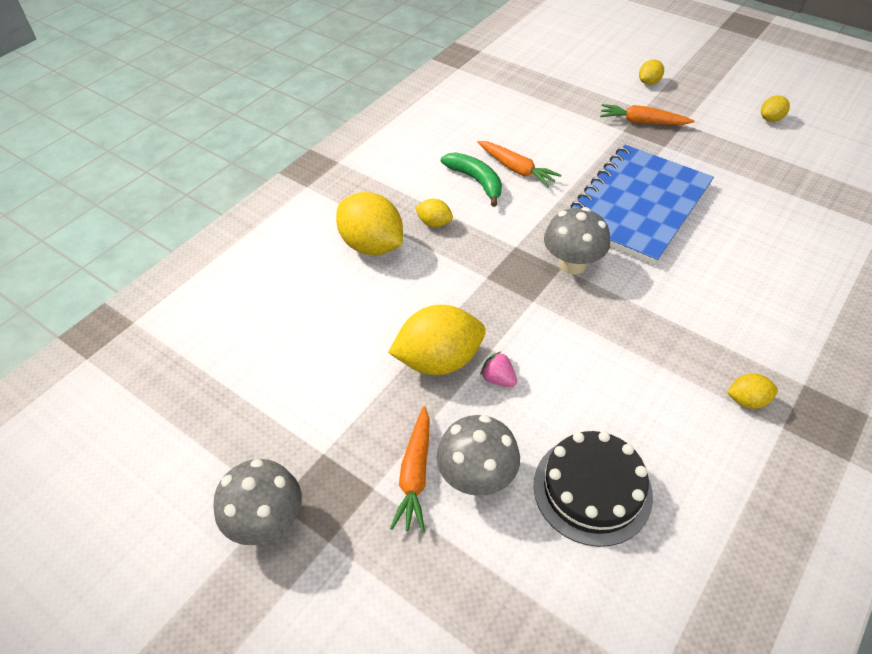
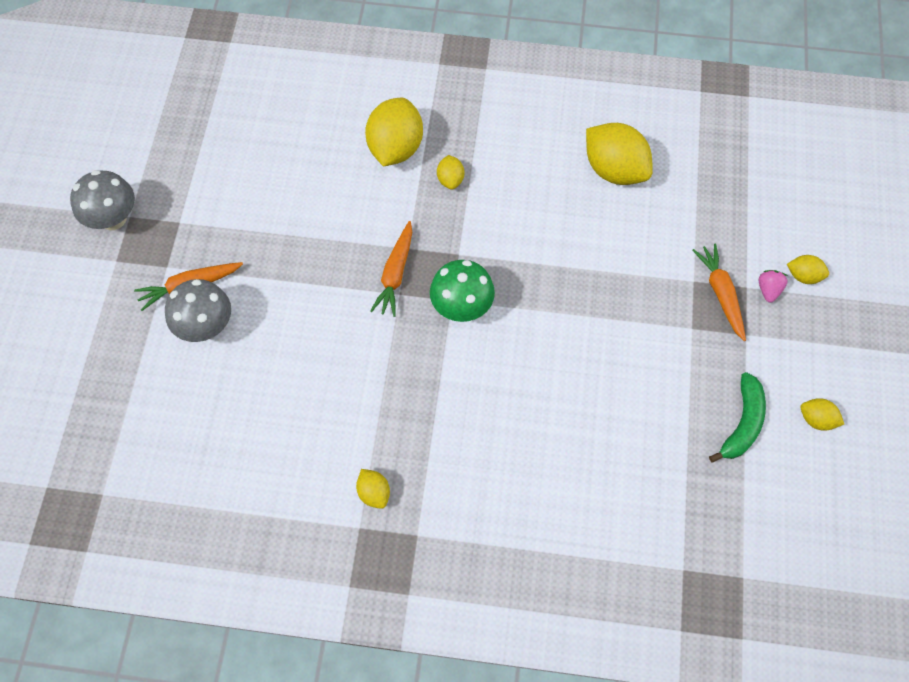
camera: 60 degrees right, 15 degrees up
(439, 360) = (298, 254): yellow lemon -> yellow lemon (614, 170)
(476, 181) = (527, 186): green banana -> green banana (742, 423)
(498, 379) = (301, 303): pink strawberry -> pink strawberry (768, 290)
(516, 169) = (566, 211): orange carrot -> orange carrot (395, 274)
(572, 264) = (461, 307): grey mushroom -> green mushroom
(592, 489) = (231, 405): black cake -> none
(637, 206) = (576, 333): blue notebook -> none

